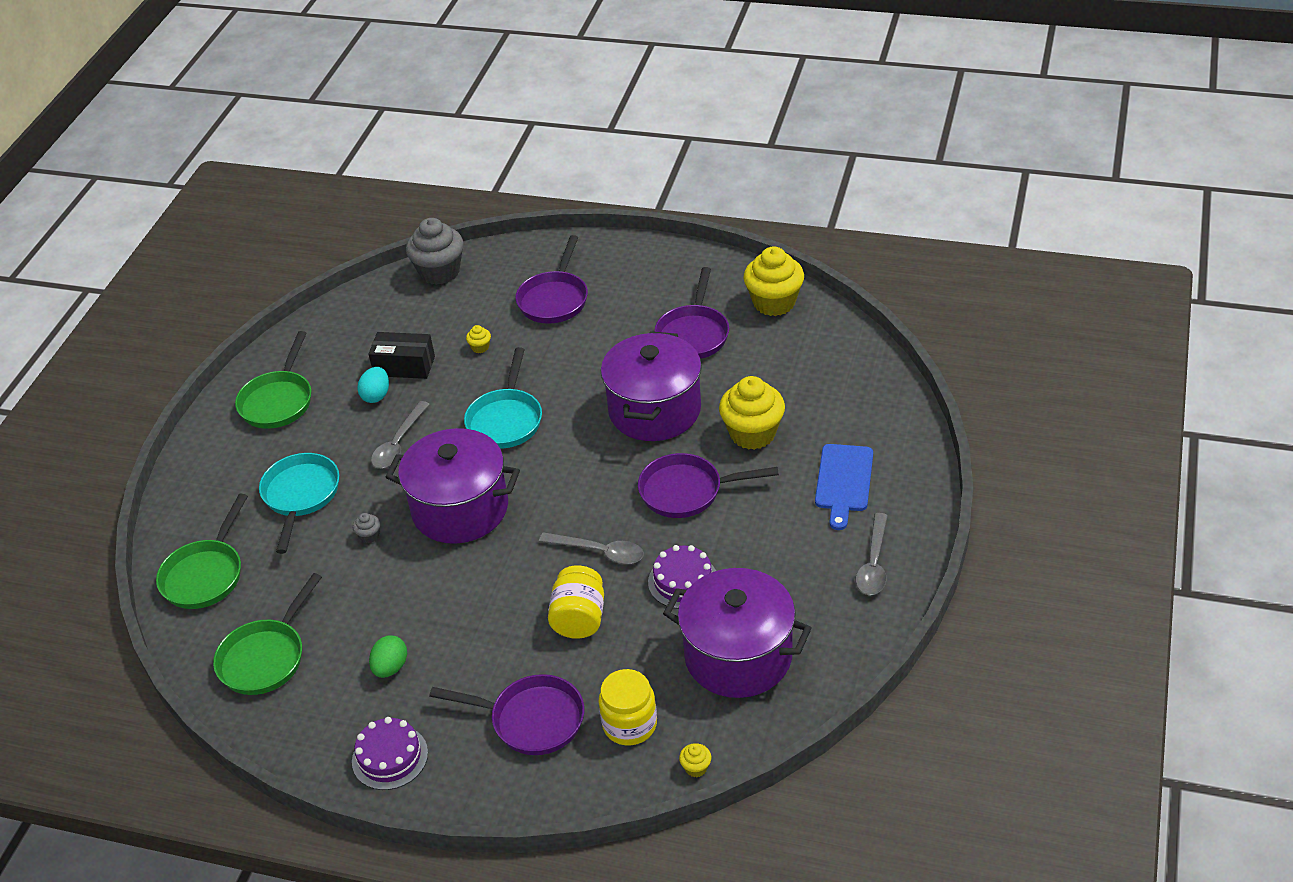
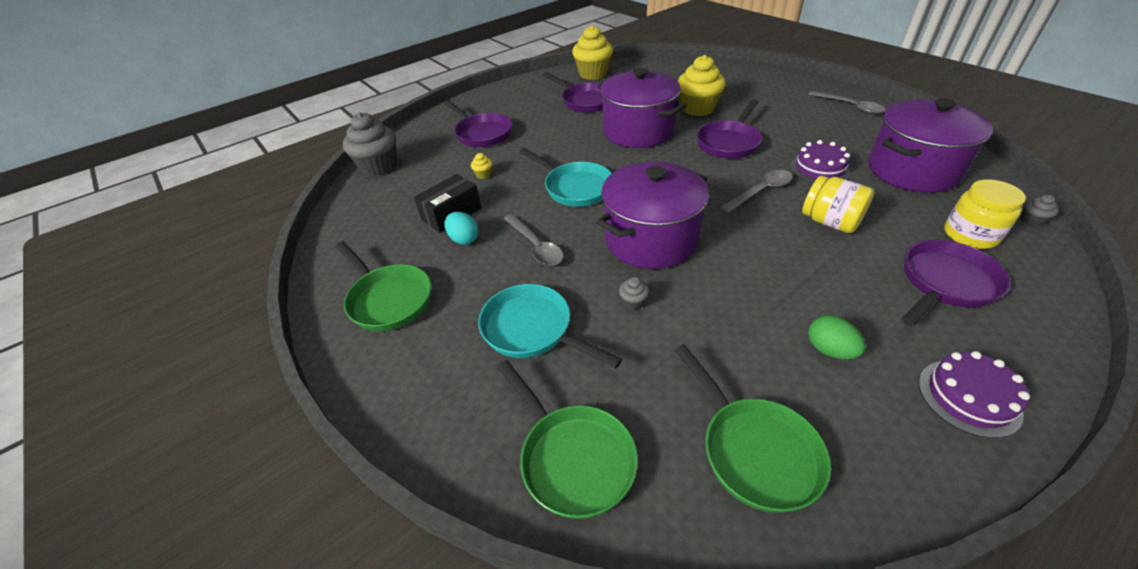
camera: 55 degrees left, 0 degrees up
(696, 768) = (1031, 220): yellow cupcake -> grey cupcake
(843, 482) = (769, 96): blue cutting board -> none

